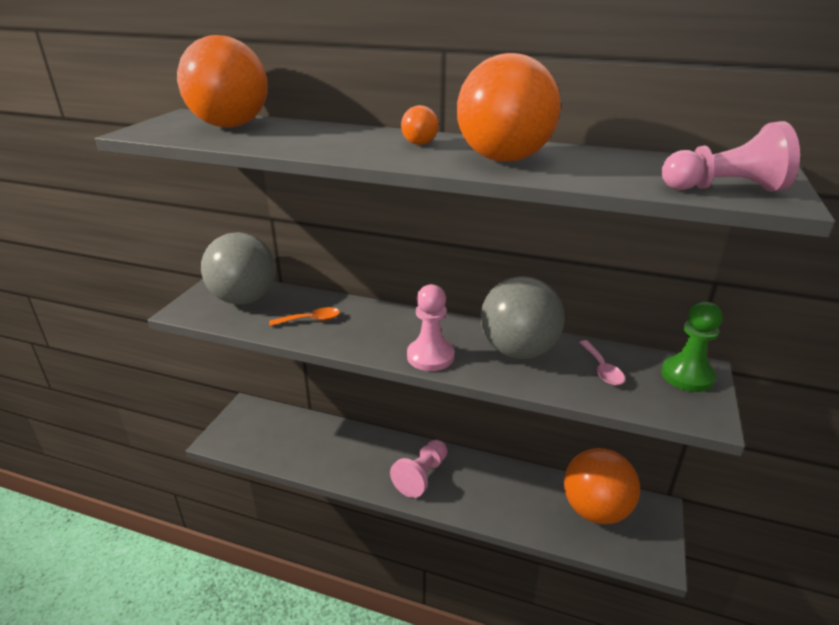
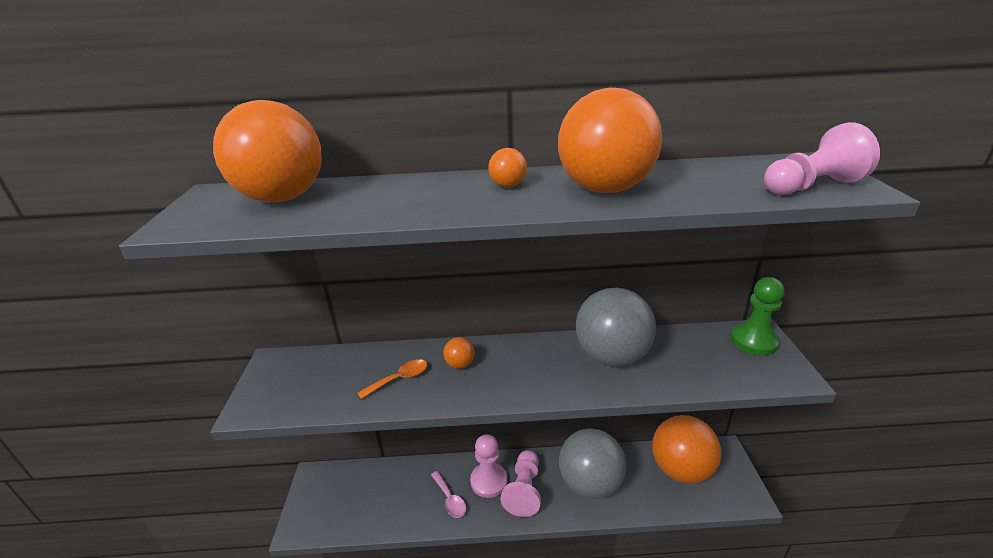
camera: 20 degrees left, 0 degrees up
(244, 299) = (313, 374): grey ball -> grey ball (590, 483)
(370, 322) = (460, 364): none -> orange ball
(430, 356) = (540, 385): pink pawn -> pink pawn (489, 481)
(602, 369) = (689, 354): pink spoon -> pink spoon (450, 499)

